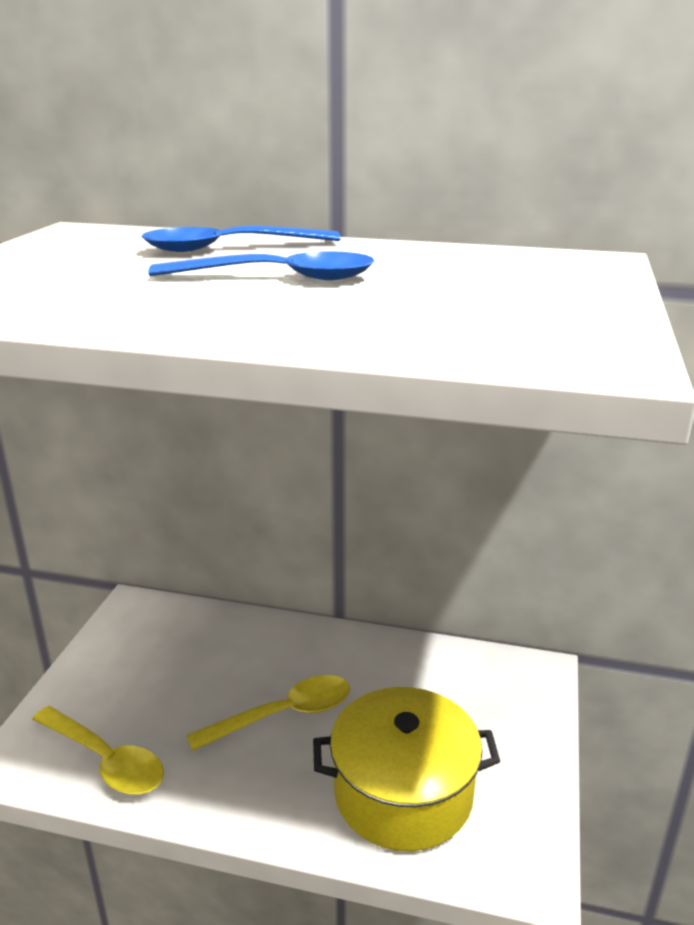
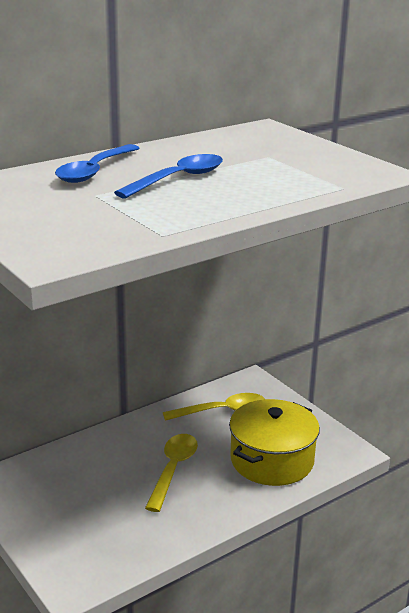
camera: 50 degrees left, 0 degrees up
(106, 760) = (121, 547): yellow spoon -> yellow spoon (222, 411)

